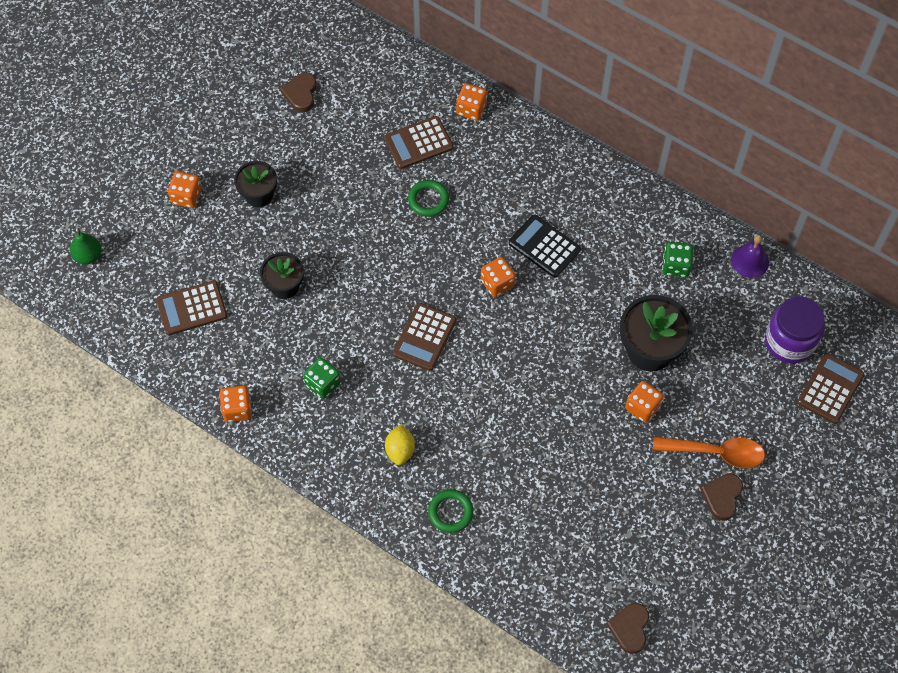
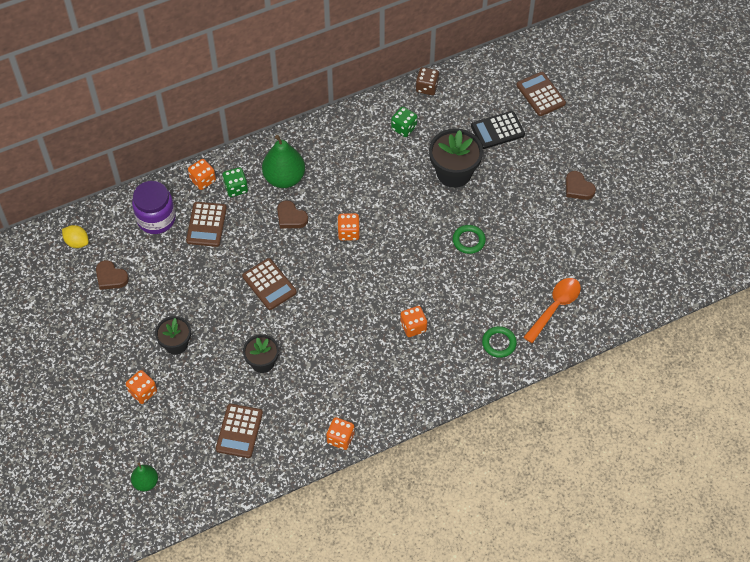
camera: 60 degrees left, 5 degrees down
(323, 384) = (355, 374): green dice -> green dice (236, 188)
(400, 450) = (435, 351): yellow lemon -> yellow lemon (77, 242)
(424, 337) = (360, 295): brown calculator -> brown calculator (269, 284)
(428, 200) = (256, 241): green ring -> green ring (468, 241)
(526, 183) = (284, 178): none -> green pear
(544, 246) = (339, 192): black calculator -> black calculator (497, 130)
(629, 628) = (636, 282): brown heart -> brown heart (291, 217)
(642, 407) = (491, 198): orange dice -> orange dice (413, 327)
(716, 453) = (547, 175): orange spoon -> orange spoon (555, 307)
(750, 261) = (427, 87): purple bell -> brown dice
(789, 341) = (496, 97): purple jar -> purple jar (156, 219)

